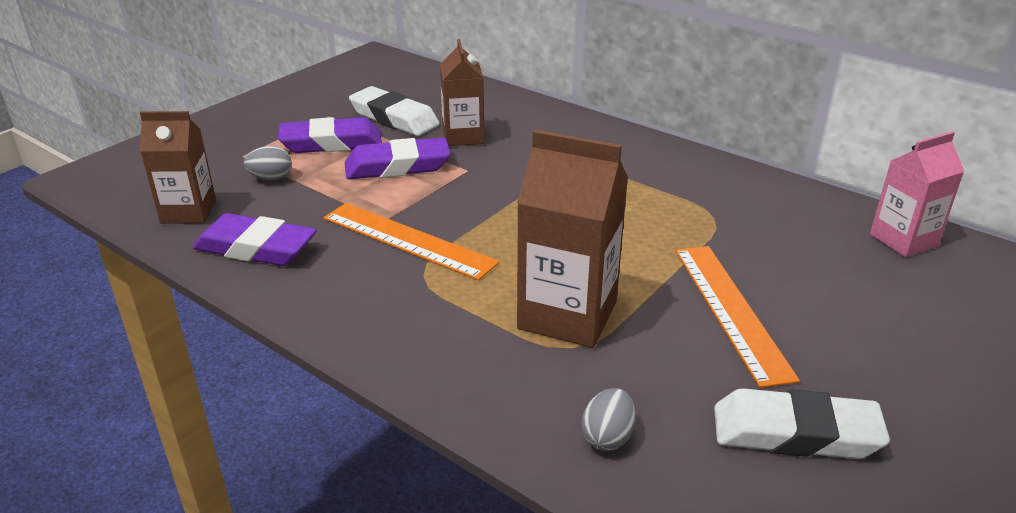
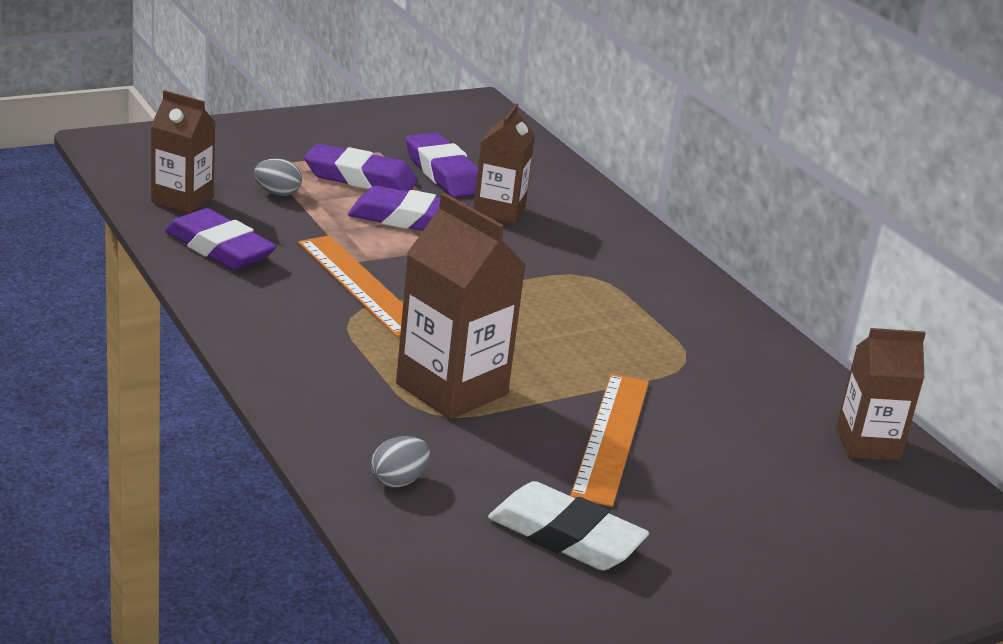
camera: 20 degrees right, 5 degrees down
(394, 118) = (444, 173): white eraser -> purple eraser
(903, 240) = (867, 444): pink carton -> brown carton

